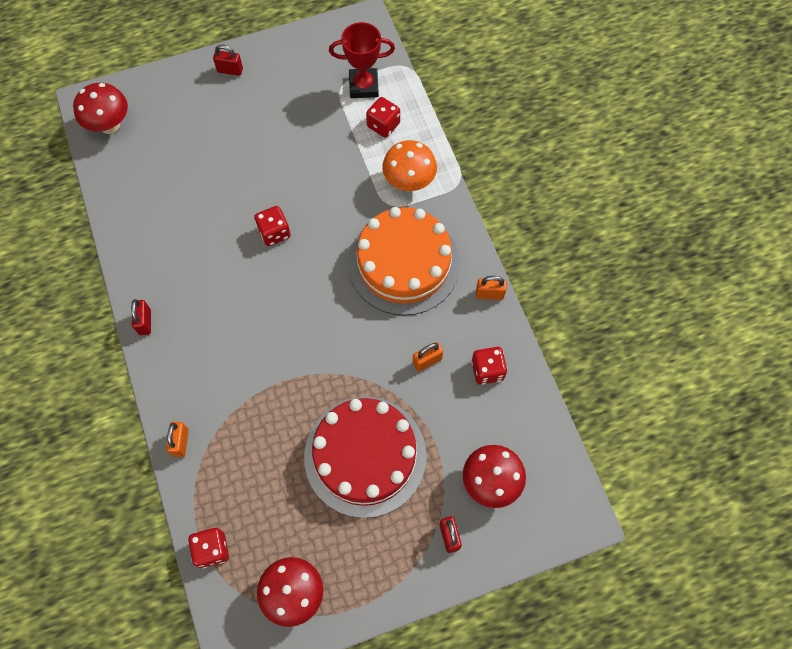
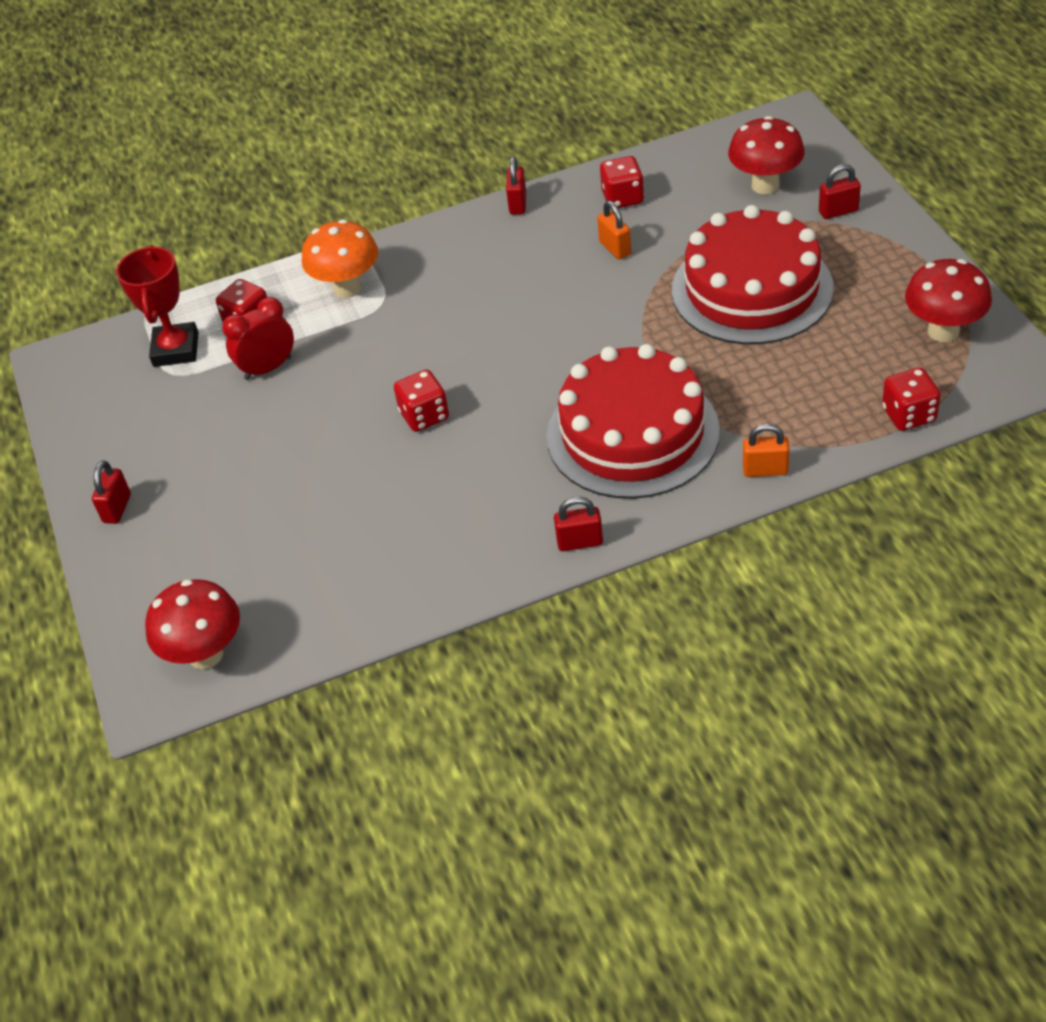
camera: 85 degrees left, 20 degrees down
(232, 360) = (632, 433): none -> red cake
(336, 140) = (268, 368): none -> red clock
(404, 263) = (474, 281): orange cake -> none
(489, 294) = (518, 204): orange padlock -> red padlock

